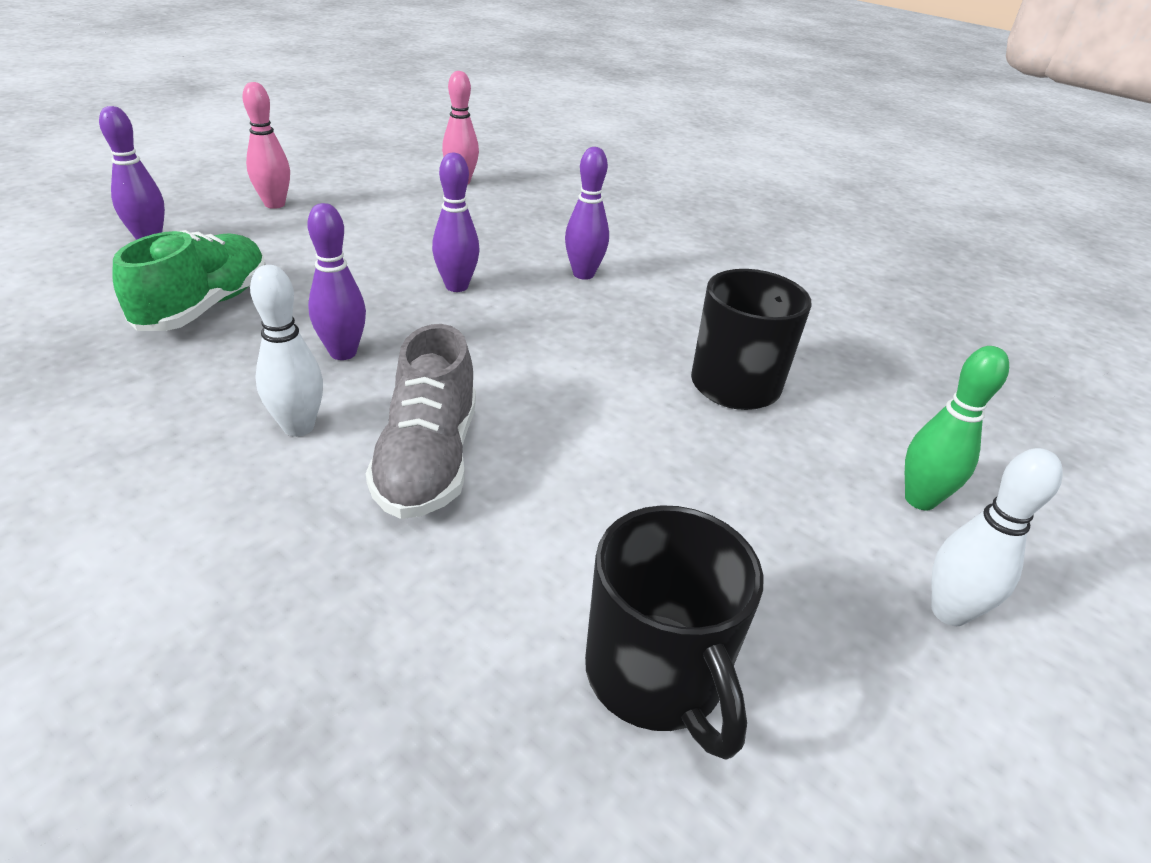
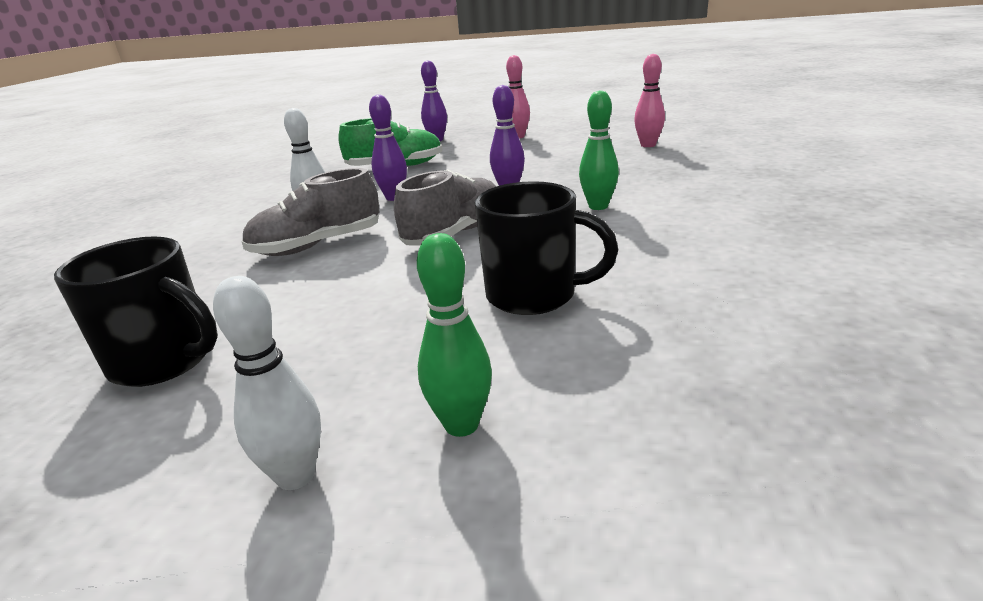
camera: 65 degrees right, 10 degrees down
(538, 363) = (455, 234): none -> grey shoe
(583, 274) = (598, 206): purple bowling pin -> green bowling pin
(656, 676) = (164, 361): black mug -> black mug turned 105 degrees counterclockwise

